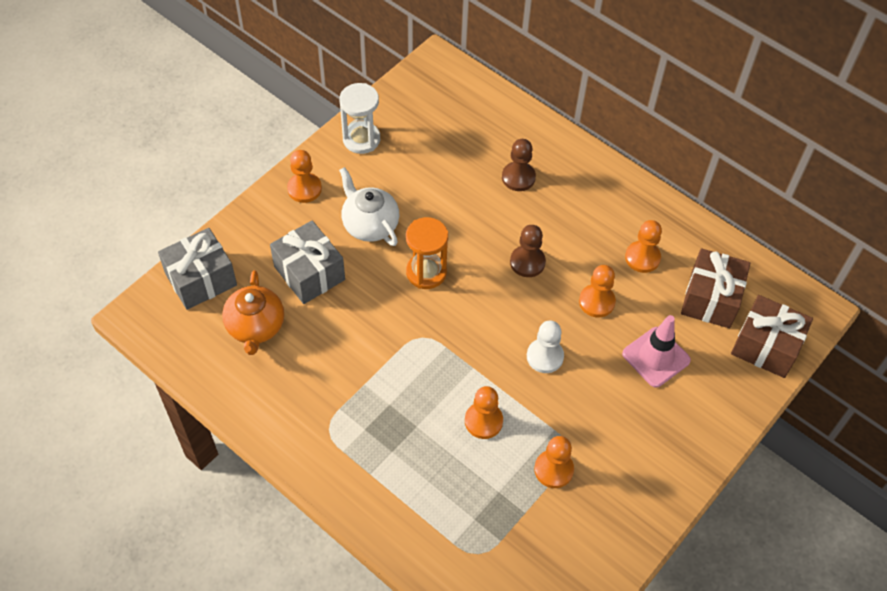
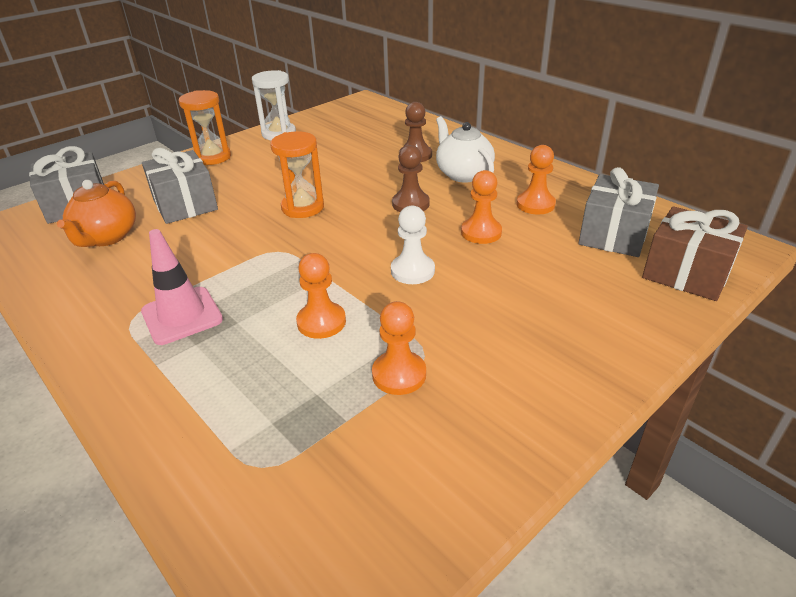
camera: 10 degrees right, 20 degrees down
(304, 189) = (212, 157): orange pawn -> orange hourglass
(370, 224) = (261, 178): white teapot -> white teapot (463, 174)
(656, 357) = (547, 277): pink traffic cone -> pink traffic cone (182, 315)
(710, 299) = (613, 235): brown gift -> grey gift

